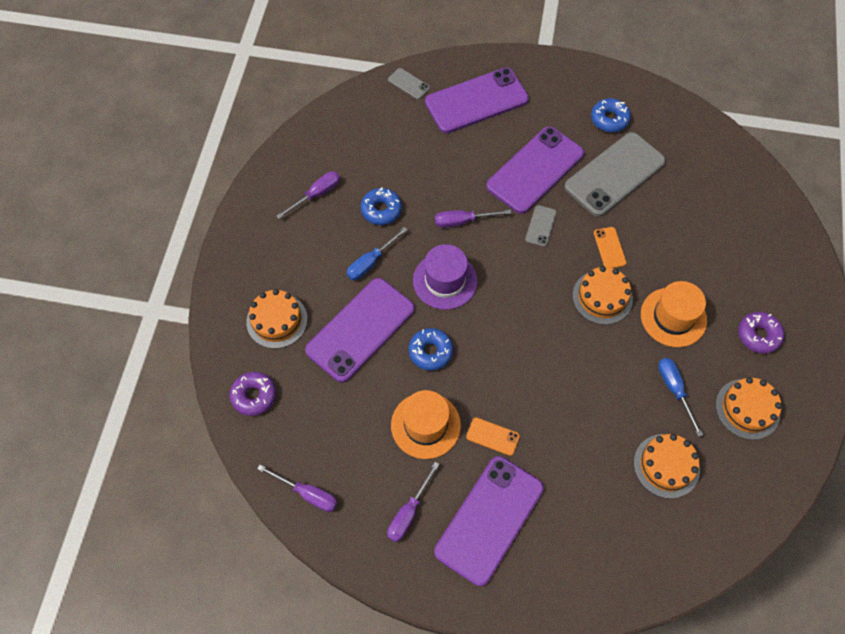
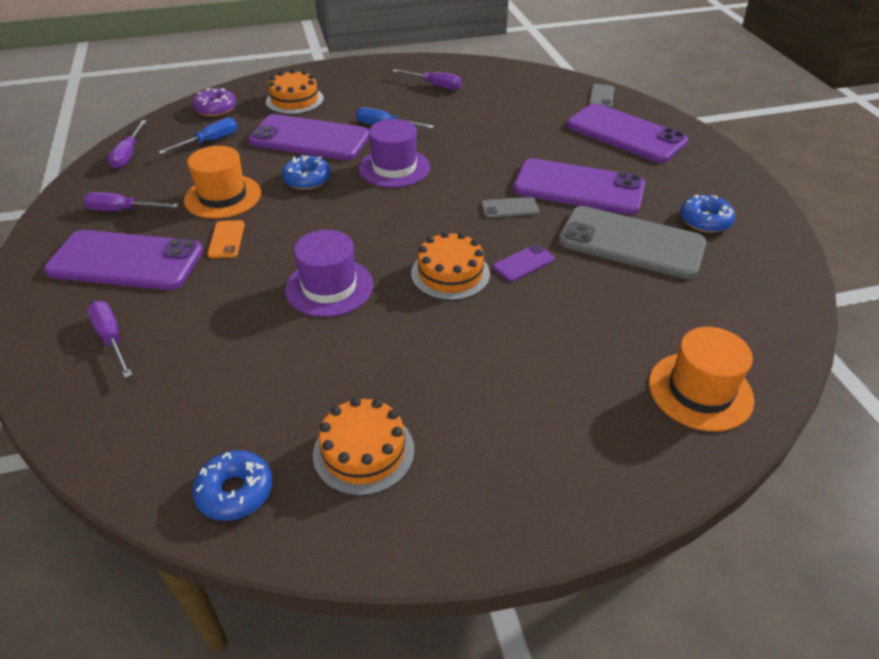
camera: 65 degrees right, 20 degrees down
(381, 210) = (446, 117): blue donut -> blue donut (235, 491)
(462, 221) = (472, 161): purple screwdriver -> purple screwdriver (111, 338)
(585, 380) = (329, 287): none -> purple hat
(609, 248) = (523, 263): orange phone -> purple phone
(666, 466) = (239, 385): orange cake -> none
(673, 317) = (464, 340): orange hat -> orange hat (700, 391)
(674, 390) = (355, 367): blue screwdriver -> blue screwdriver (210, 141)
(758, 335) = (495, 436): purple donut -> none

